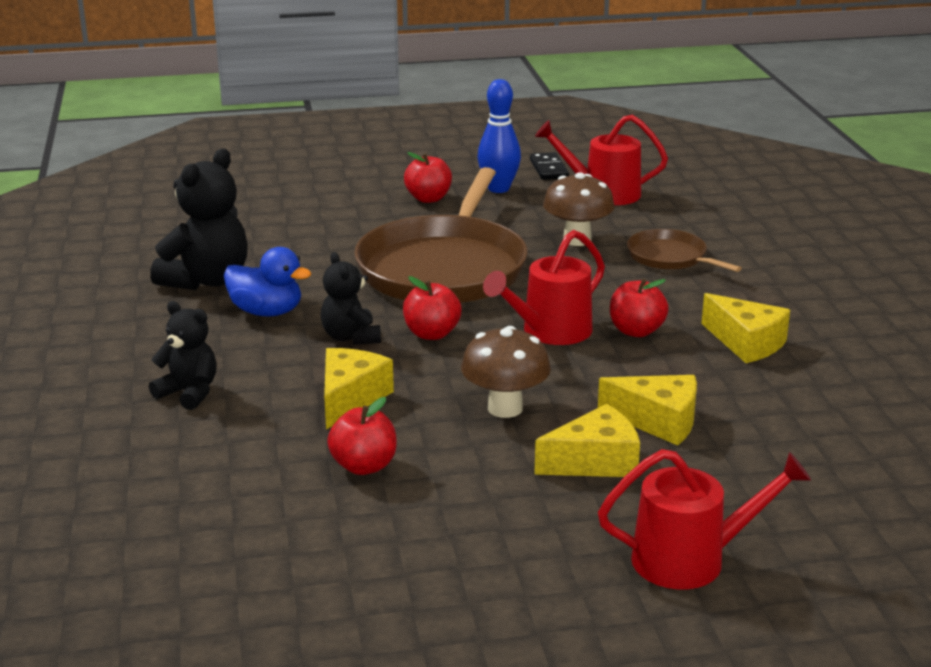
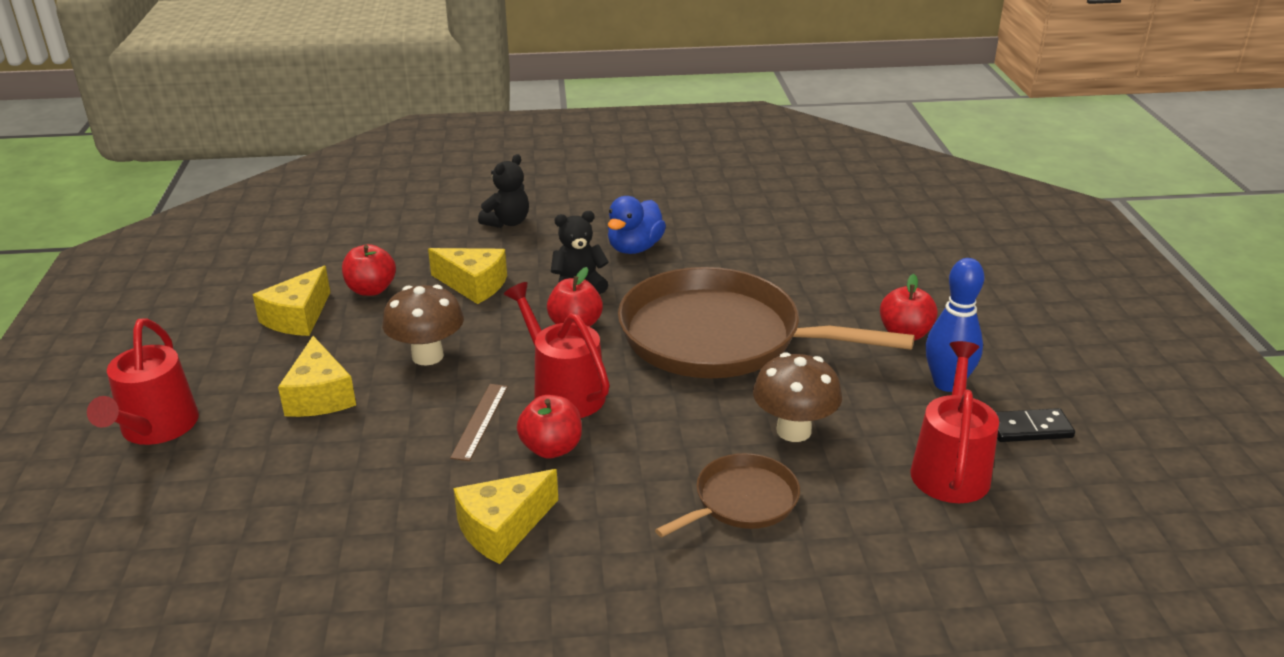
camera: 95 degrees right, 5 degrees up
(207, 280) = (699, 221): black teddy bear -> none
(608, 367) = (480, 421): none -> brown ruler
(658, 421) = (367, 439): yellow cheese -> yellow cheese (298, 317)

